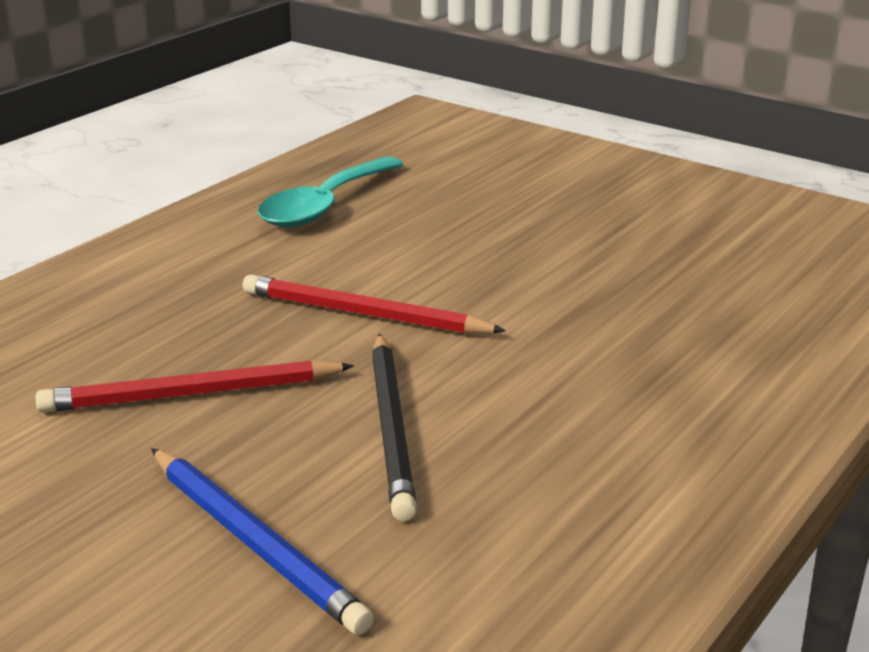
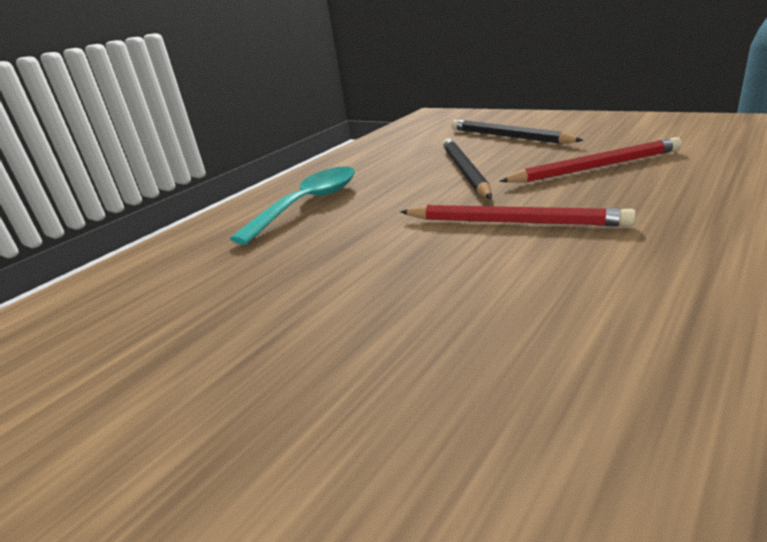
camera: 175 degrees left, 0 degrees up
(254, 543) = (508, 136): blue pencil -> black pencil
(325, 205) = (666, 356): turquoise spoon -> turquoise spoon (308, 204)

